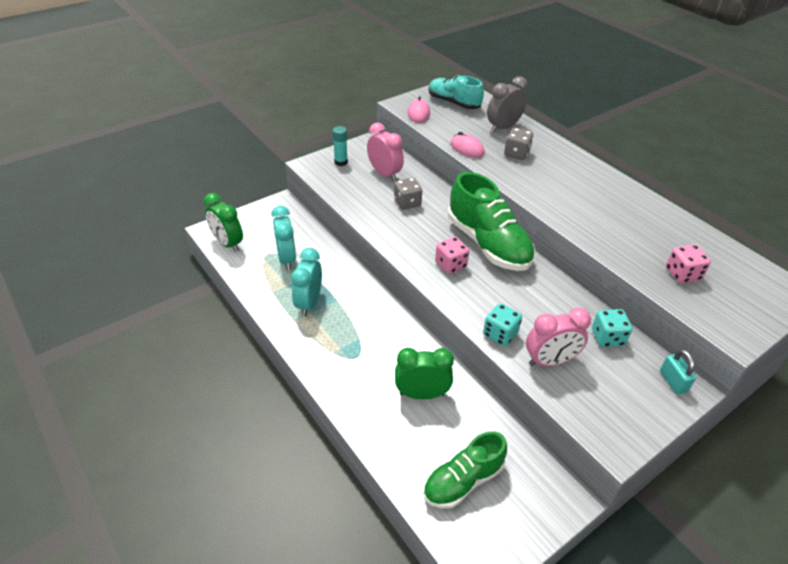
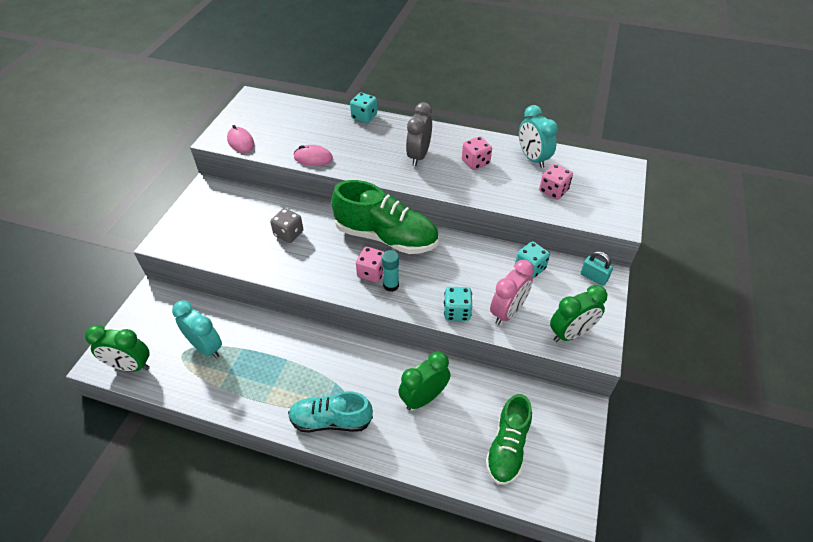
camera: 35 degrees left, 5 degrees up
(309, 303) = (264, 377): turquoise clock -> turquoise clock (532, 158)
(341, 162) = (192, 224): turquoise glue stick -> turquoise glue stick (391, 285)
(384, 174) = (244, 215): pink clock -> none
(453, 103) = (264, 117): turquoise shoe -> turquoise shoe (331, 420)
(503, 127) = (327, 123): grey clock -> grey clock (418, 156)
(516, 154) = (358, 144): grey dice -> none
(542, 135) = (364, 117): none -> turquoise dice
(600, 415) = (570, 334): none -> green clock
(618, 214) = (475, 162): none -> pink dice

